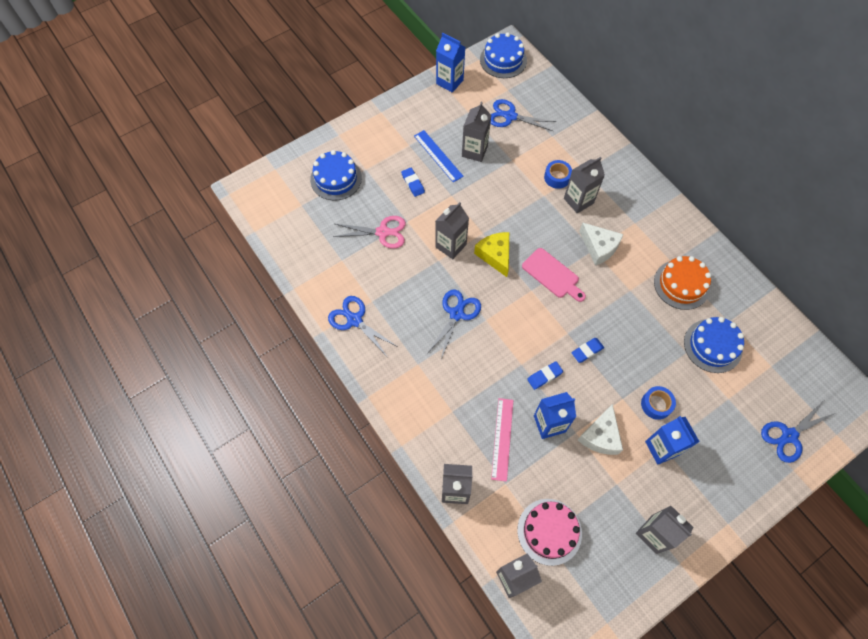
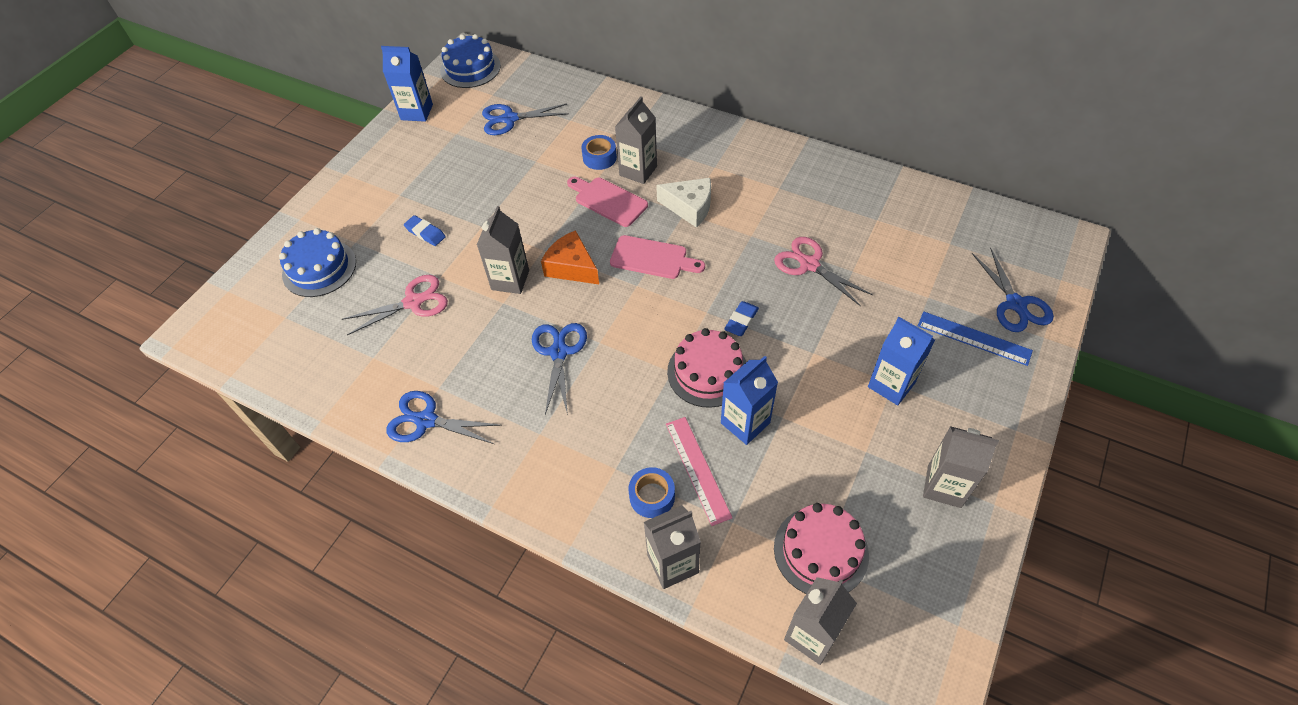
camera: 25 degrees left, 10 degrees down
(438, 156) = (442, 192): blue ruler -> blue ruler (974, 338)
(474, 151) = (485, 169): grey carton -> none
(495, 255) = (571, 267): yellow cheese -> orange cheese
(544, 376) = (708, 372): blue eraser -> pink cake
(545, 215) = (608, 201): none -> pink cutting board
(600, 436) = (814, 406): white cheese -> none
(656, 404) = (855, 341): blue tape -> blue tape (652, 496)
(658, 332) = (809, 265): none -> pink scissors
(681, 284) = (803, 205): orange cake -> none
(712, 346) = (876, 251): blue cake -> none
(789, 435) = (1015, 304): blue scissors -> blue scissors turned 45 degrees counterclockwise

